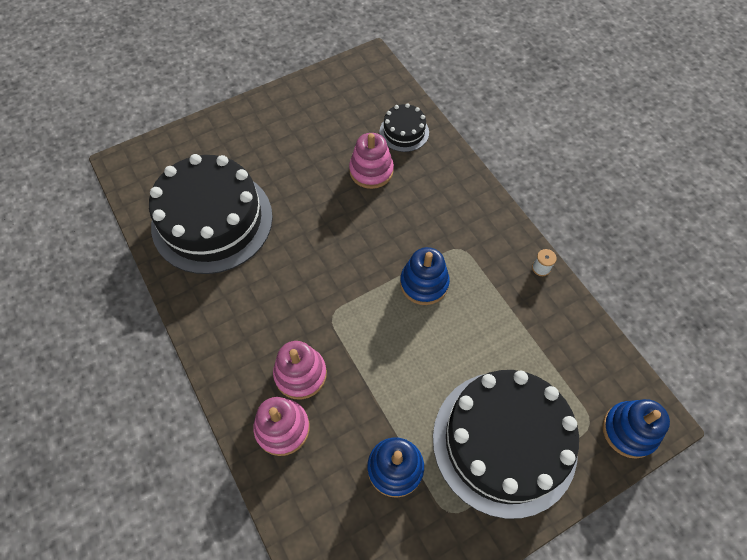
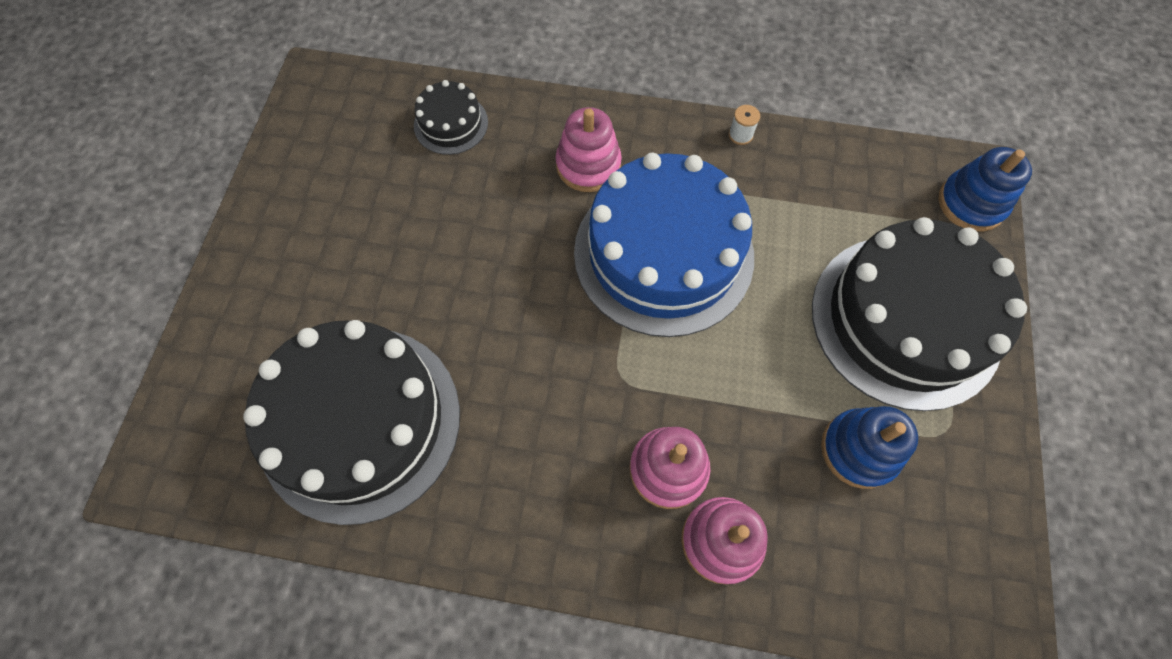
camera: 50 degrees left, 5 degrees up
(371, 171) = (469, 195): pink stacking toy -> pink stacking toy (588, 165)
(424, 283) = (663, 253): blue stacking toy -> blue cake

